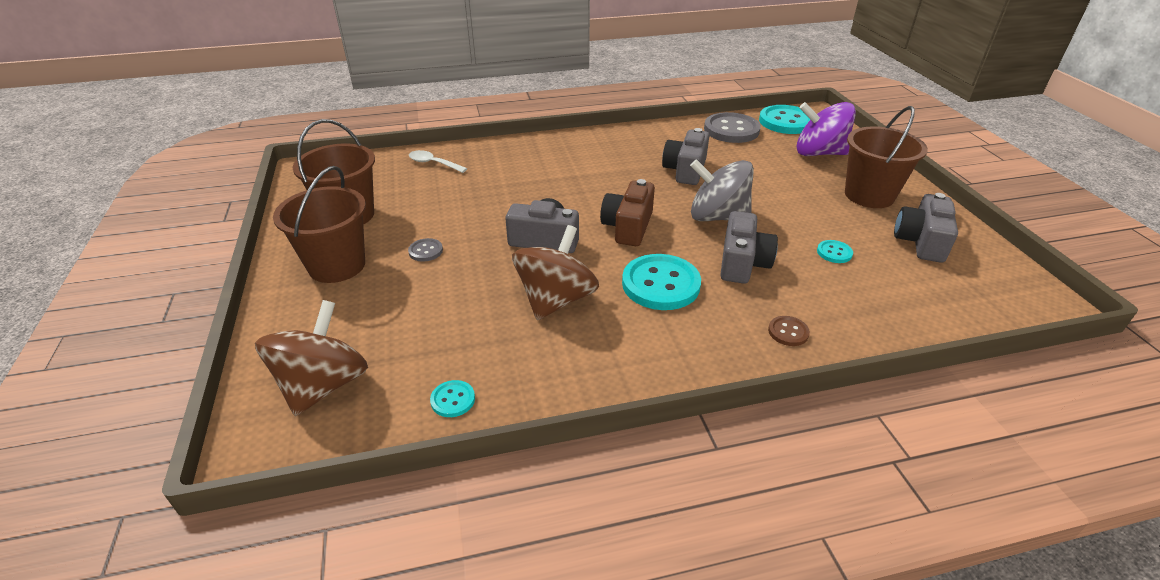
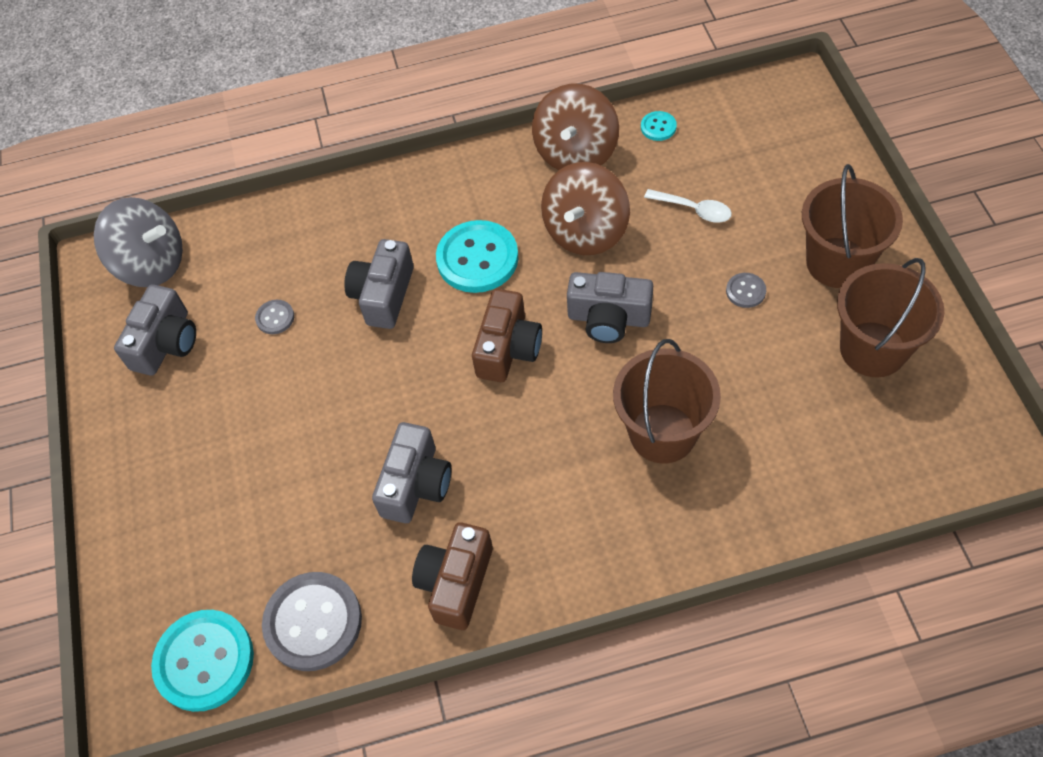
camera: 175 degrees left, 20 degrees up
(323, 385) = (771, 131): brown spinning top -> brown spinning top (576, 153)
(433, 163) = (808, 482): white spoon -> white spoon (694, 210)
(652, 138) = (456, 582): none -> brown camera
(717, 217) = (393, 375): grey spinning top -> grey spinning top (152, 264)
(788, 332) = (366, 209): brown button -> none
(819, 153) = (194, 547): purple spinning top -> none
(834, 253) = (275, 318): turquoise button -> grey button
(869, 195) = (176, 433): brown bucket -> brown bucket (662, 433)

